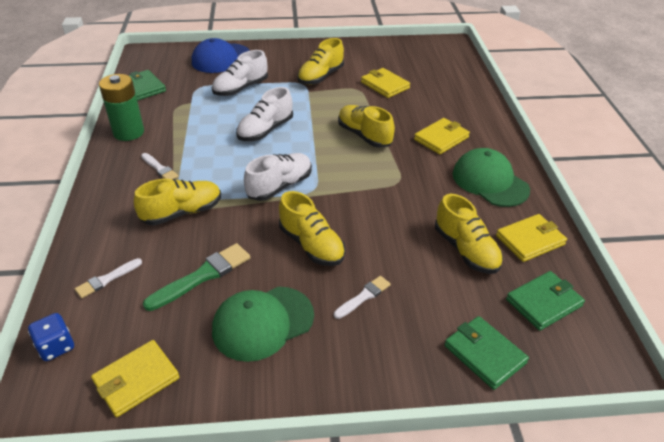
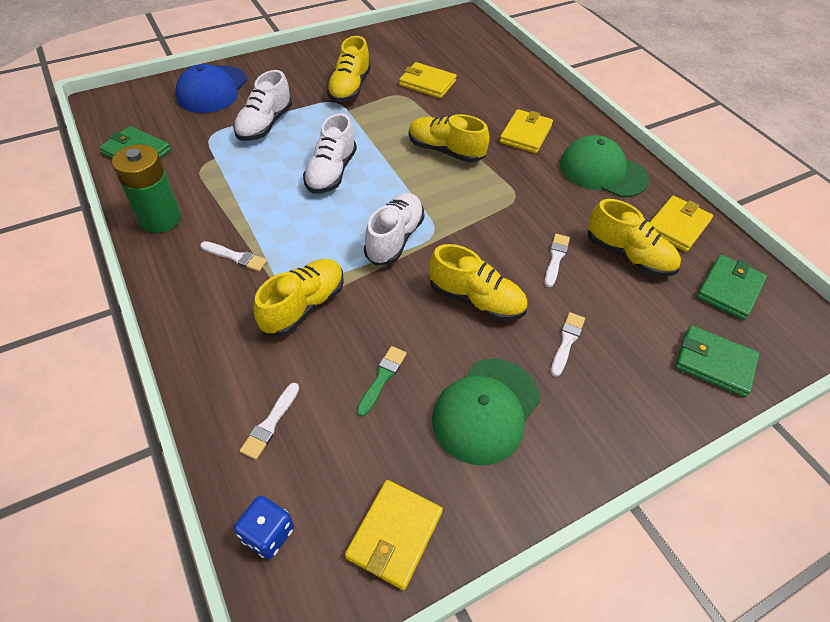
camera: 25 degrees left, 10 degrees up
(202, 276) = (382, 378): green brush -> green brush, size x0.59
(399, 234) = (556, 258): none -> white brush

